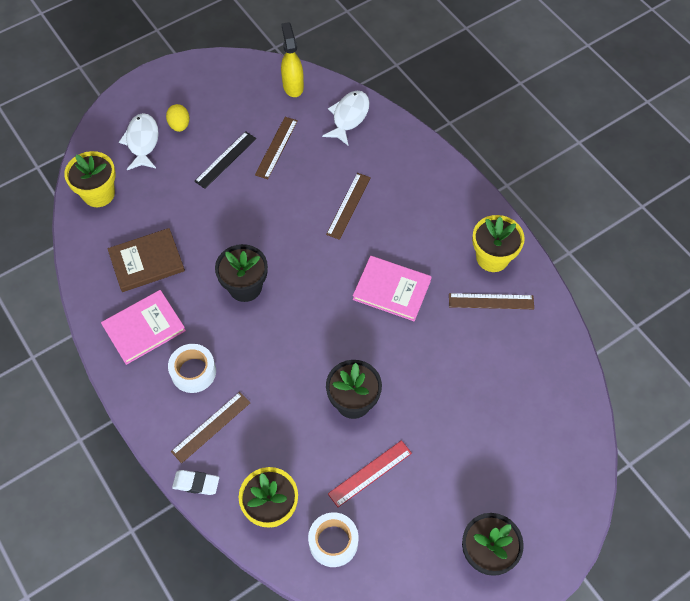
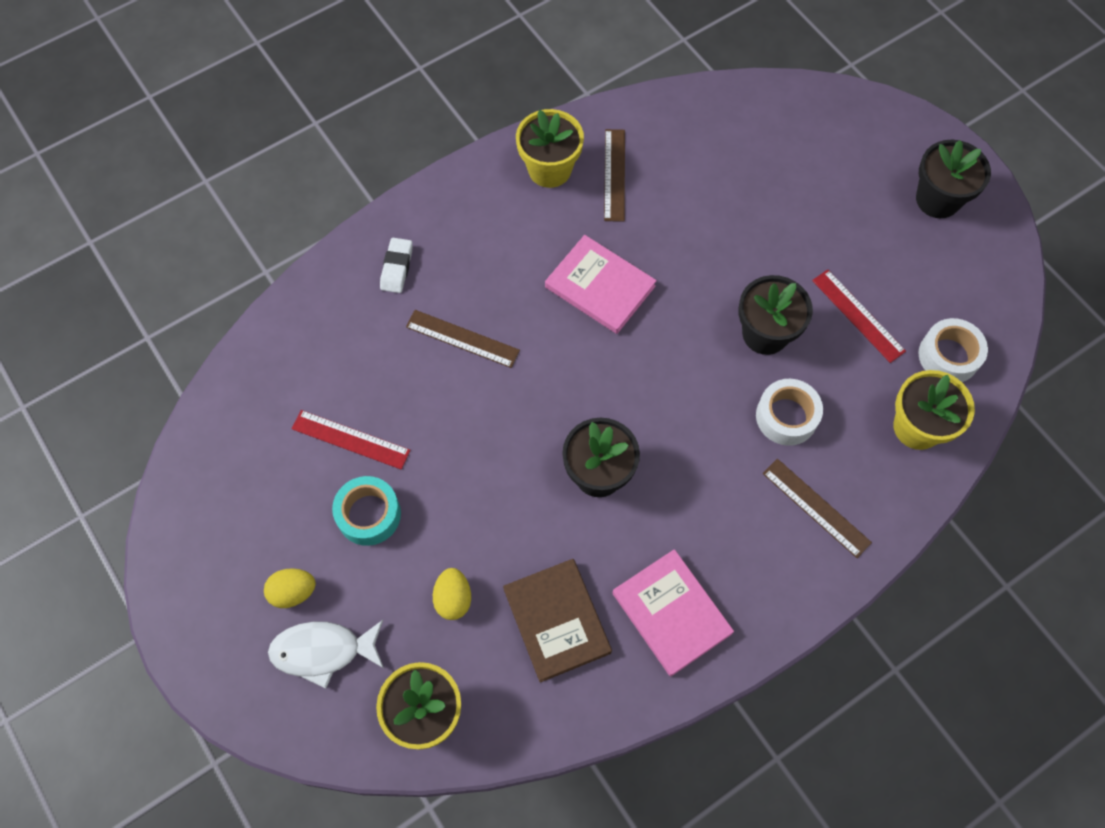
camera: 90 degrees left, 5 degrees up
(167, 205) = (453, 598): none -> yellow egg
(193, 371) = (736, 537): white tape -> white tape (786, 416)
(196, 483) = (896, 521): white eraser -> white eraser (397, 268)
(225, 159) = (369, 514): black ruler -> turquoise tape
(276, 147) = (351, 439): brown ruler -> red ruler
(293, 86) = (230, 419): yellow spray bottle -> none
(349, 117) = (301, 338): white fish -> none
(391, 290) = (600, 286): pink book -> pink book turned 75 degrees counterclockwise

